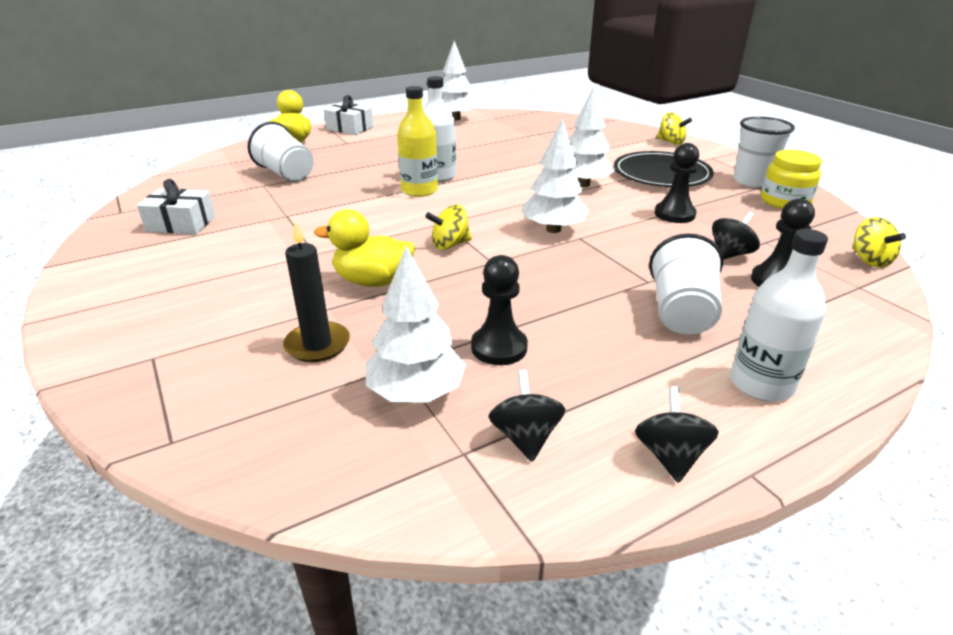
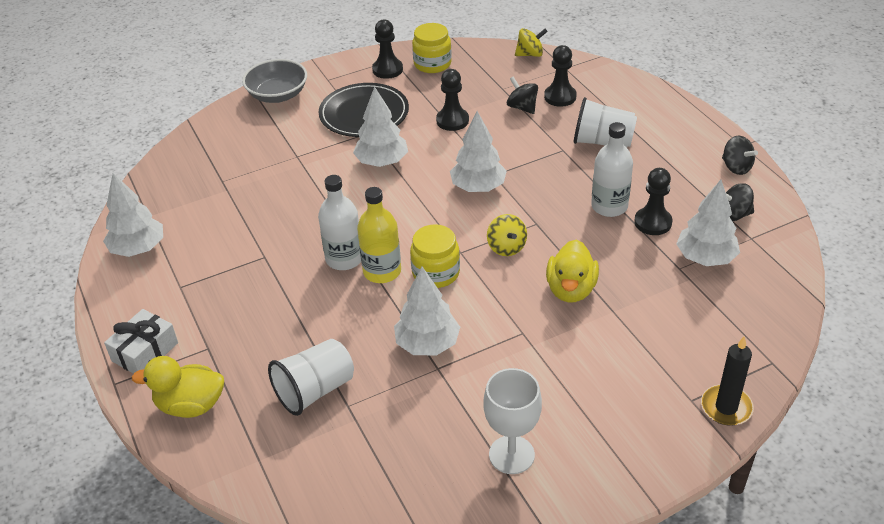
camera: 85 degrees left, 10 degrees up
(160, 248) = (511, 455): none -> white goblet
(181, 224) = (454, 454): white gift -> none
(317, 345) = (662, 310): black candle -> black candle (726, 407)
(318, 211) = (427, 344): none -> white tree
(414, 212) = (436, 273): none -> yellow jar
(670, 456) = (736, 167): black spinning top -> black spinning top turned 135 degrees counterclockwise
(671, 142) = (278, 95): yellow spinning top -> grey bowl
(752, 181) = (387, 69): white cup -> black pawn
(761, 384) = (672, 127): white bottle -> white bottle (609, 206)

